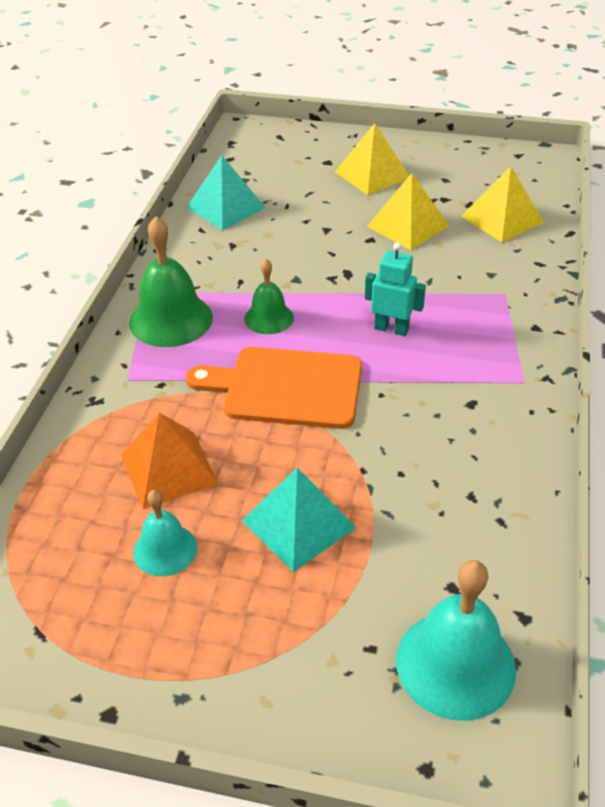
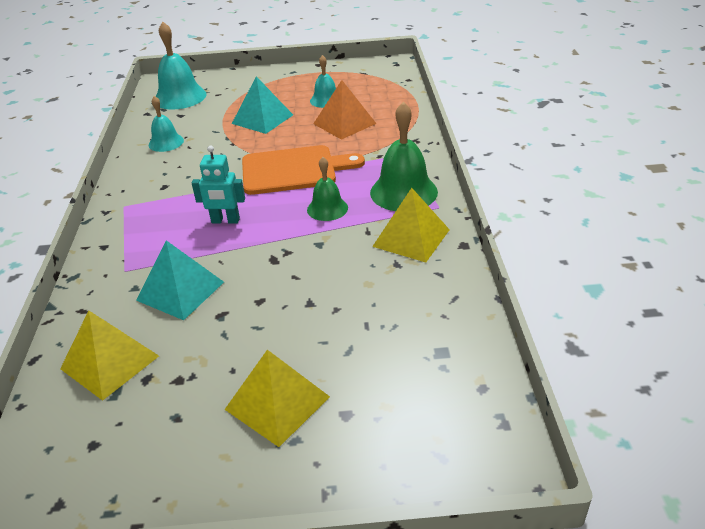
camera: 165 degrees right, 5 degrees down
(226, 207) = (433, 306): turquoise pyramid -> turquoise pyramid (180, 291)
(407, 226) = (221, 327): yellow pyramid -> yellow pyramid (411, 238)
(475, 505) = (166, 142): none -> turquoise bell

